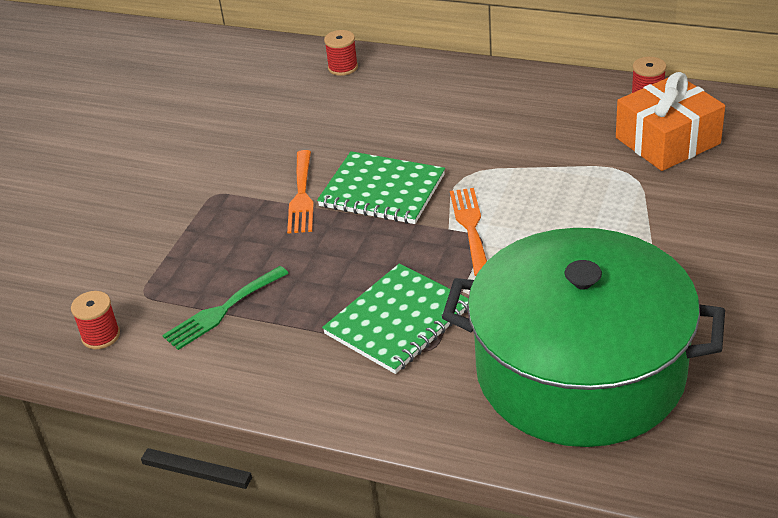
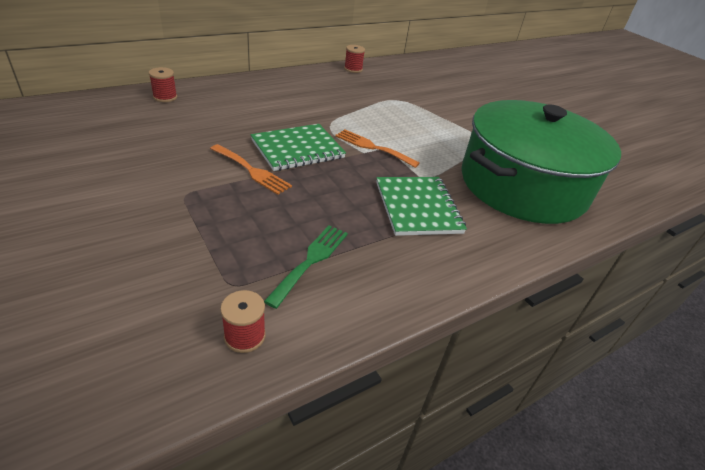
camera: 60 degrees left, 0 degrees up
(222, 310) = (311, 260): green fork -> green fork turned 150 degrees counterclockwise
(667, 141) = (390, 83): orange gift -> none

